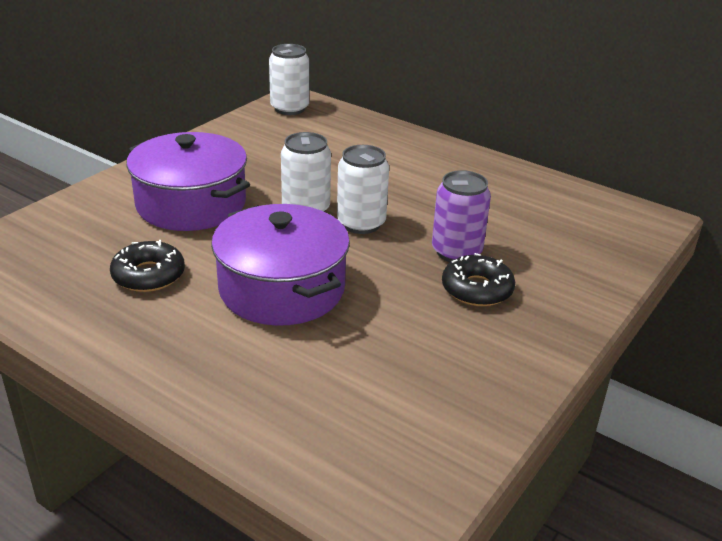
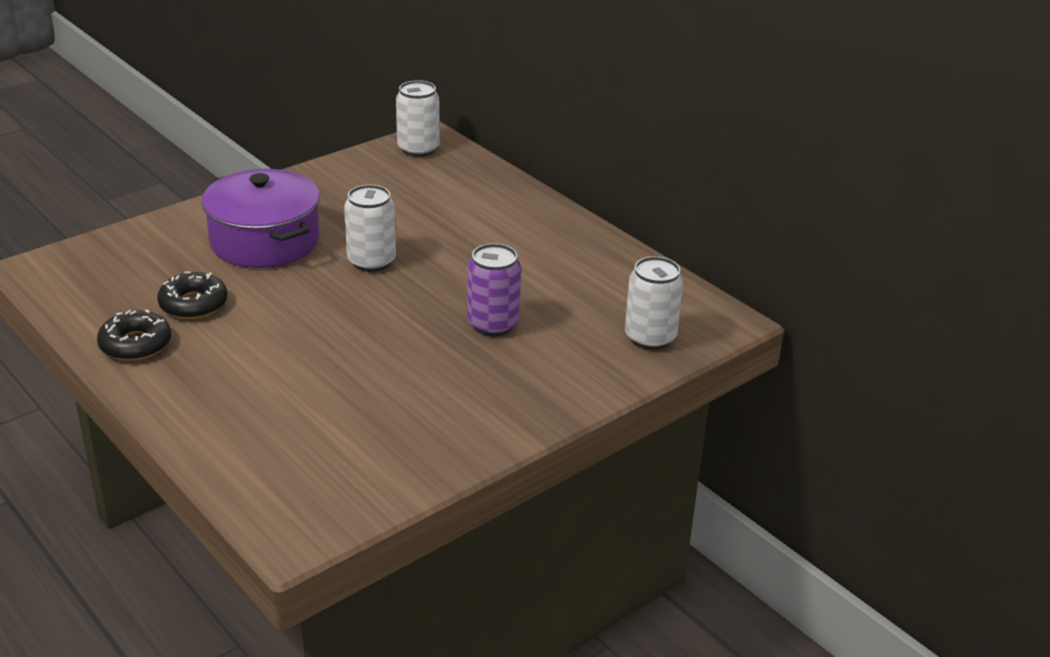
camera: 15 degrees right, 0 degrees up
(282, 289) = (305, 334): purple pot -> none
(361, 223) = (417, 283): white can -> white can (650, 338)
(477, 289) = (488, 362): black donut -> black donut (135, 344)

